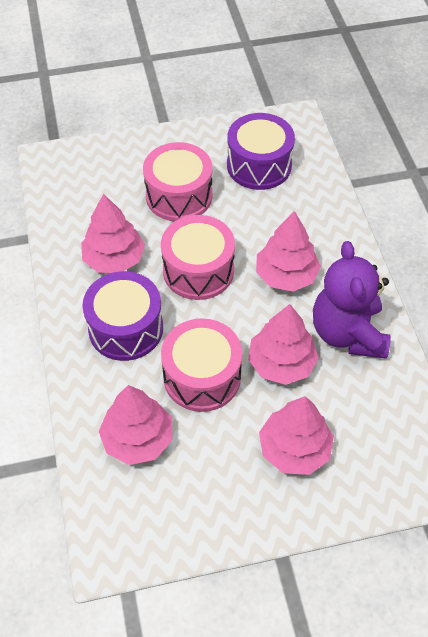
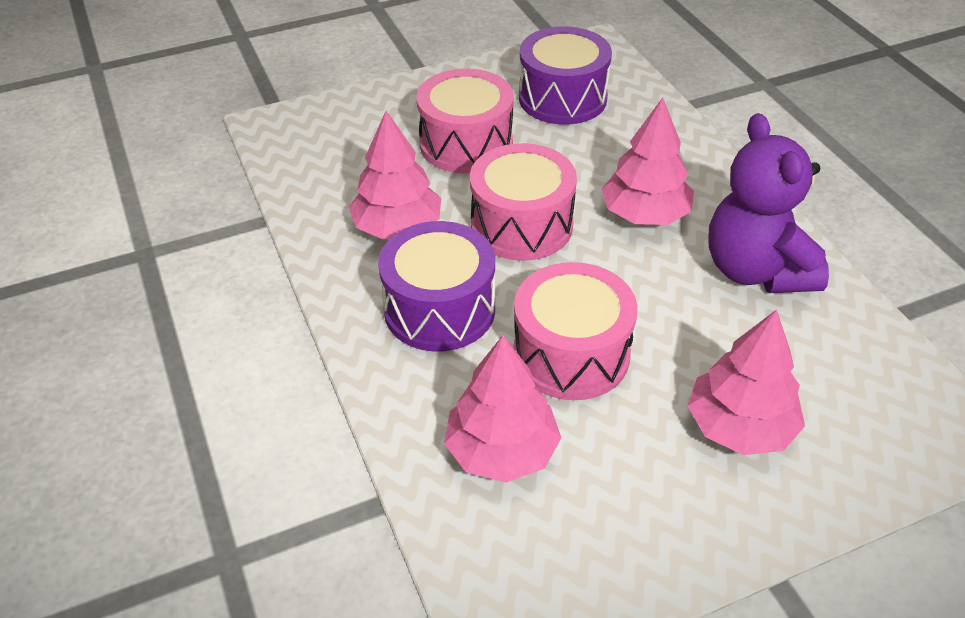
camera: 10 degrees left, 10 degrees down
(281, 363) = (678, 320): pink tree -> none

